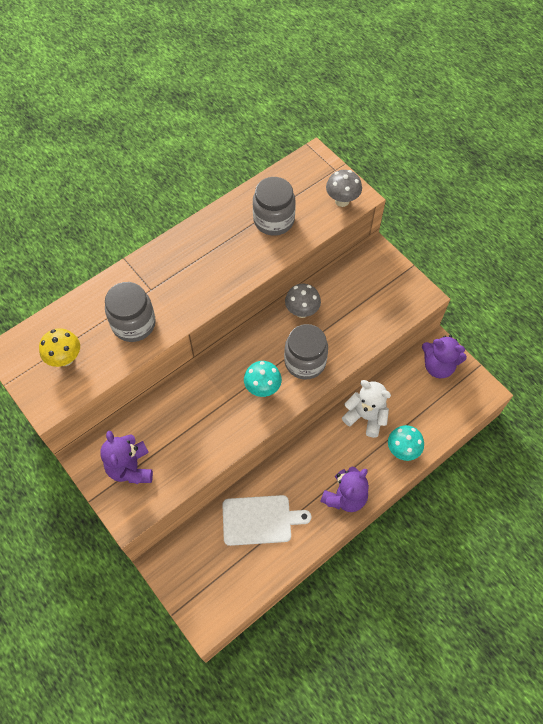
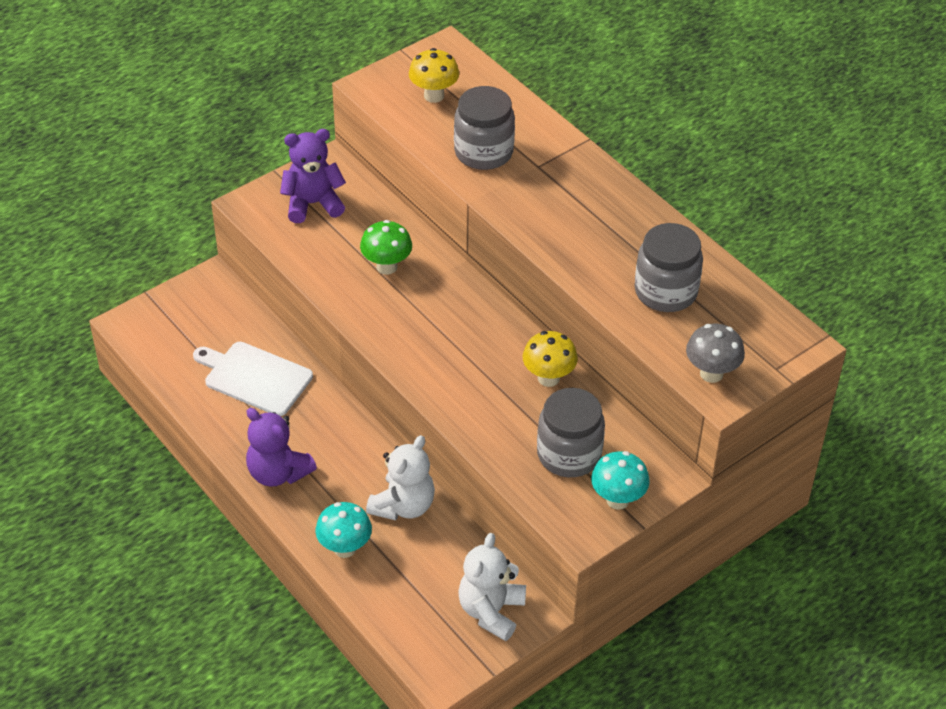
camera: 90 degrees right, 15 degrees down
(200, 412) = (386, 267): none -> green mushroom
(260, 520) = (255, 377): white cutting board -> white cutting board turned 120 degrees clockwise
(262, 388) = (419, 331): turquoise mushroom -> turquoise mushroom (617, 500)
(302, 311) = (548, 378): grey mushroom -> yellow mushroom
(305, 362) = (461, 379): grey jar -> grey jar (569, 454)
(438, 366) = (491, 611): purple teddy bear -> white teddy bear

